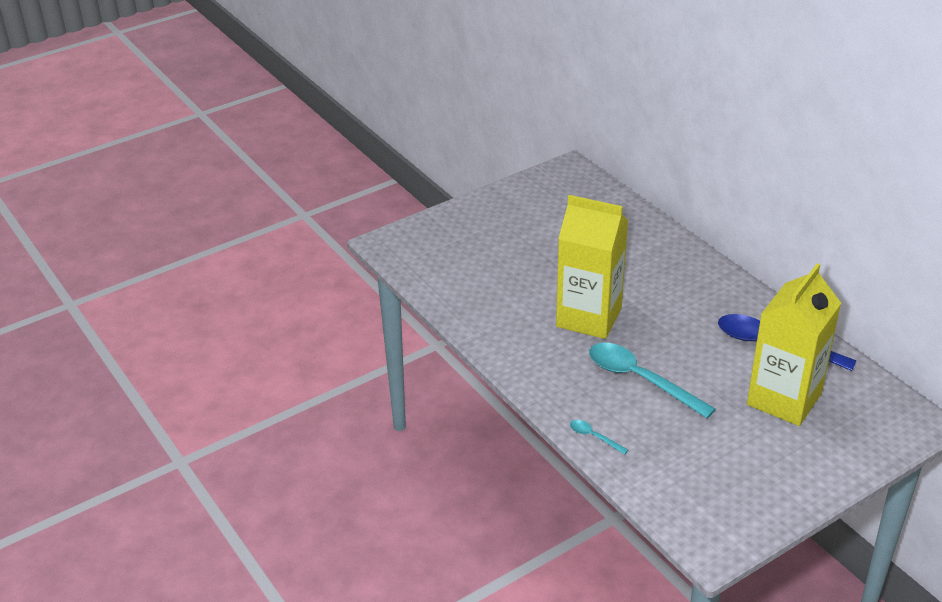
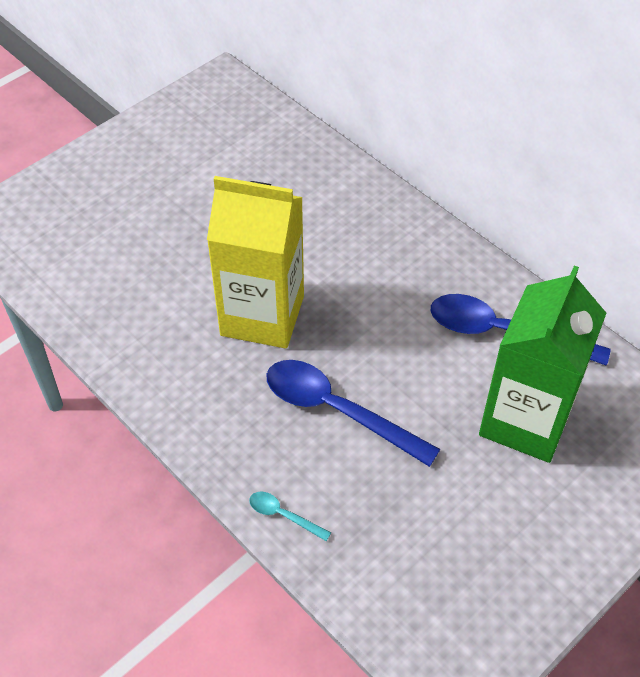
camera: 10 degrees left, 15 degrees up
(640, 380) = (337, 410): turquoise spoon -> blue spoon
(784, 399) = (525, 420): yellow carton -> green carton

